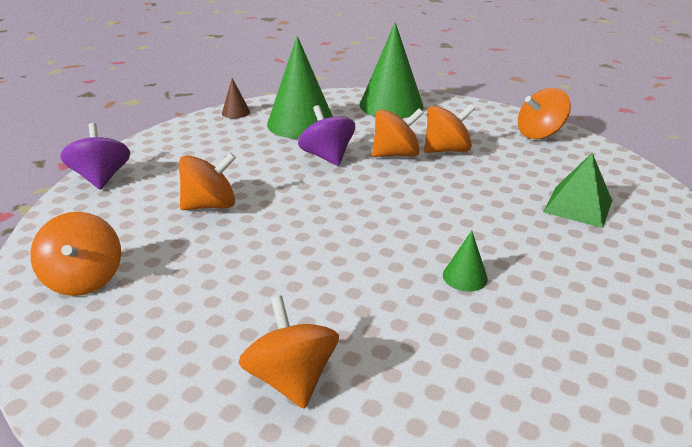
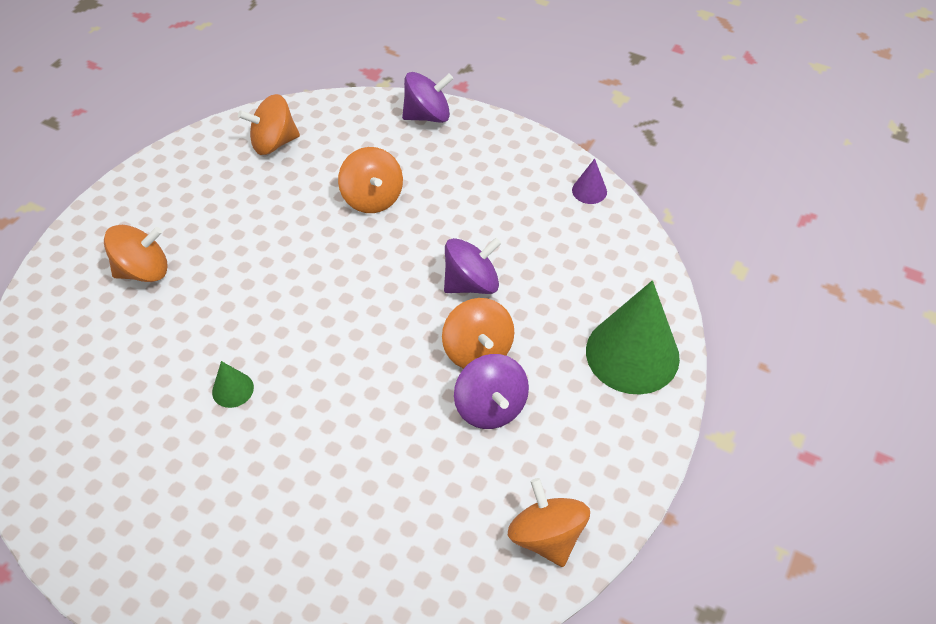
camera: 90 degrees right, 20 degrees up
(236, 112) = (589, 191): brown cone -> purple cone
(301, 123) = (562, 255): green cone -> none
(446, 150) = (490, 407): orange spinning top -> purple spinning top
(578, 206) = (343, 528): green pyramid -> none

